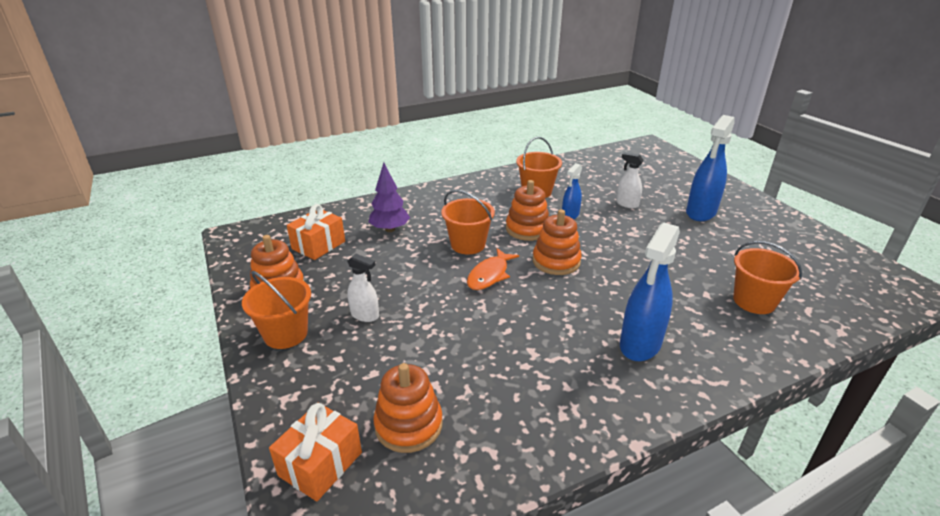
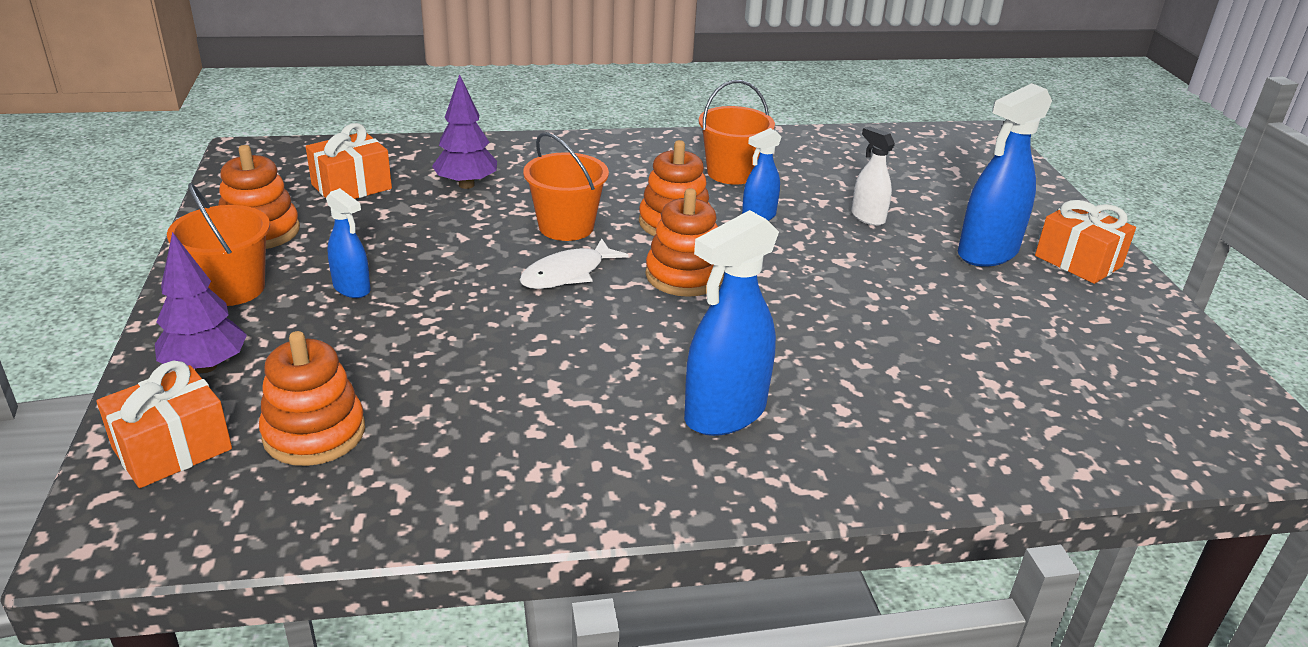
camera: 15 degrees right, 0 degrees up
(304, 395) = (206, 366): none -> purple tree
(365, 315) = (352, 288): white spray bottle -> blue spray bottle
(489, 275) = (567, 274): orange fish -> white fish
(747, 208) = (1078, 261): none -> orange gift
(754, 301) = (966, 397): orange bucket -> none

